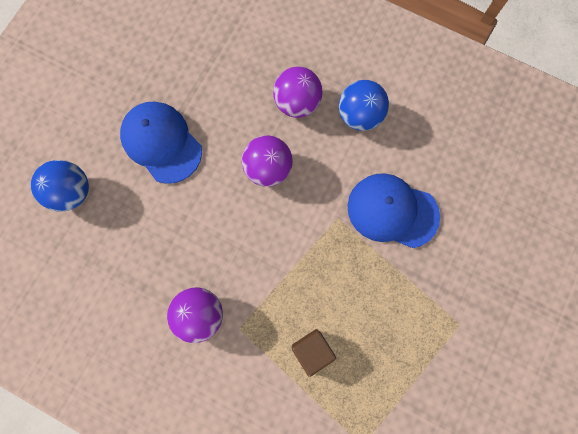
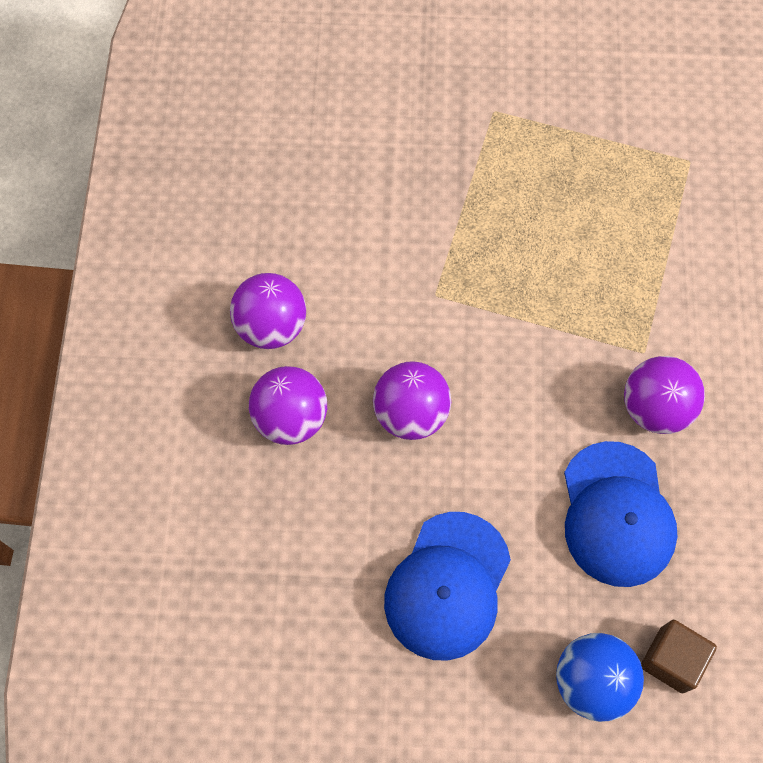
camera: 115 degrees left, 10 degrees down
(312, 350) = (618, 256): brown cube -> brown cube (671, 660)
(359, 116) = (271, 326): blue ball -> purple ball
(392, 211) = (391, 233): blue cap -> blue cap (617, 514)

